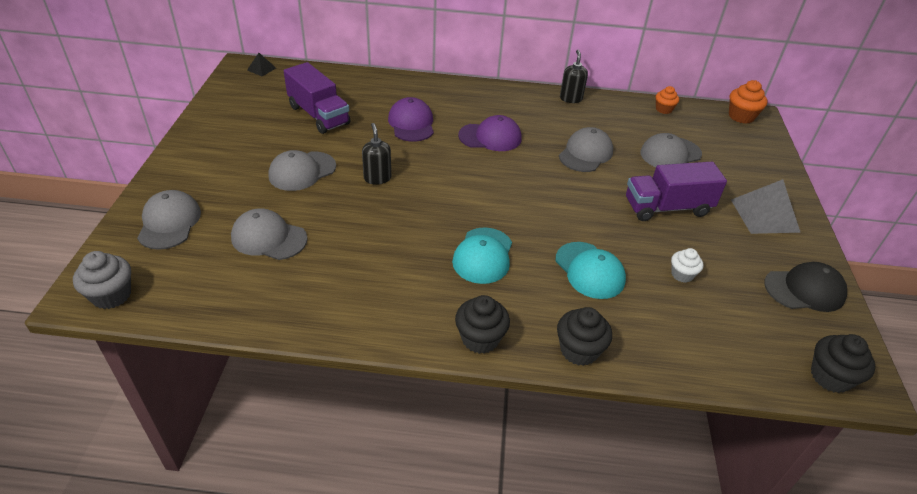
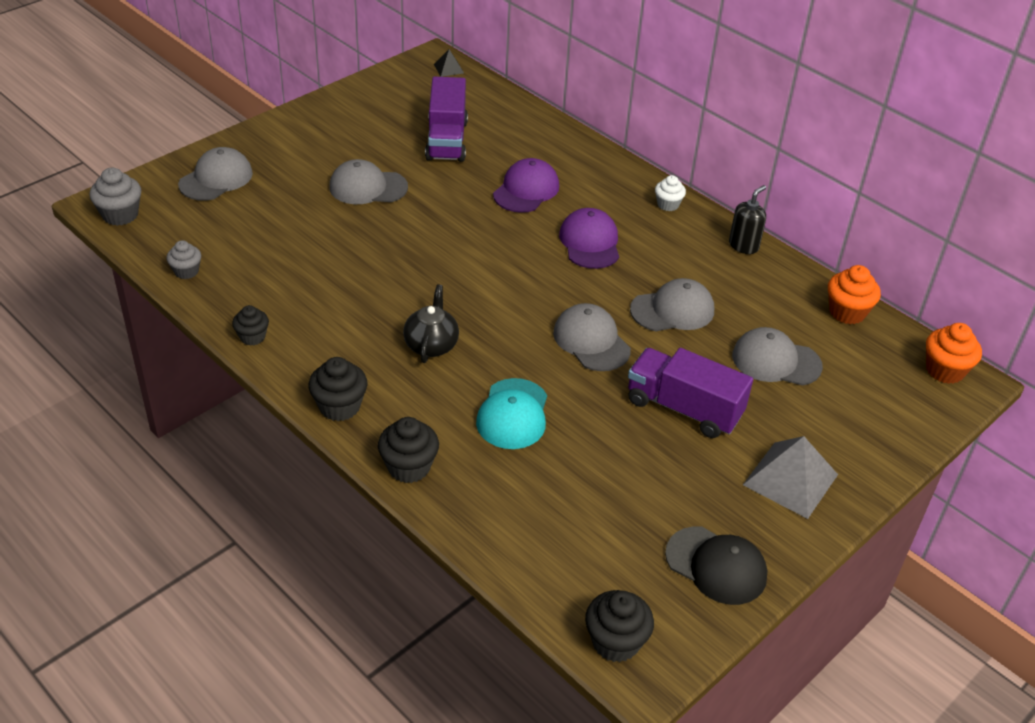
camera: 40 degrees right, 0 degrees up
(231, 308) = (186, 271): none -> grey cupcake
(269, 238) = (274, 231): grey cap -> grey cap (591, 341)
(351, 328) = (252, 337): none -> black cupcake
(377, 178) = (426, 227): black soap dispenser -> none
(483, 256) = (431, 345): turquoise cap -> black teapot
(490, 137) = (590, 242): purple cap -> purple cap turned 135 degrees counterclockwise
(663, 109) = (847, 312): orange cupcake -> orange cupcake, size x1.54
(682, 274) = (601, 472): white cupcake -> white cupcake (668, 204)

